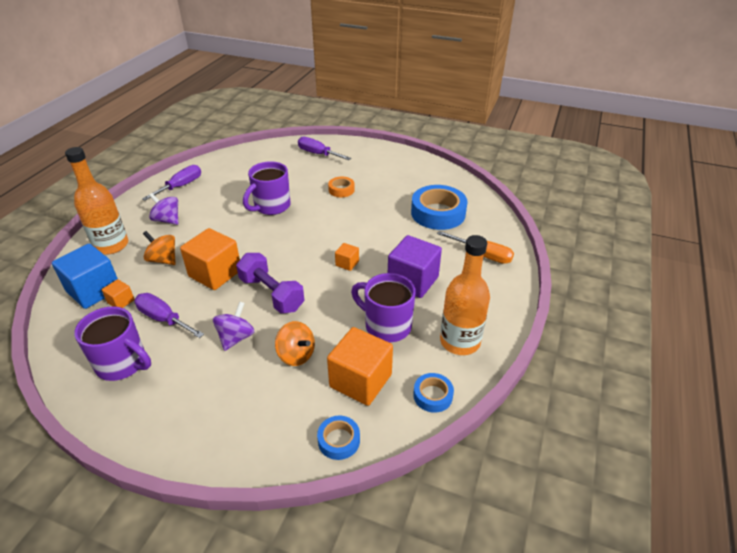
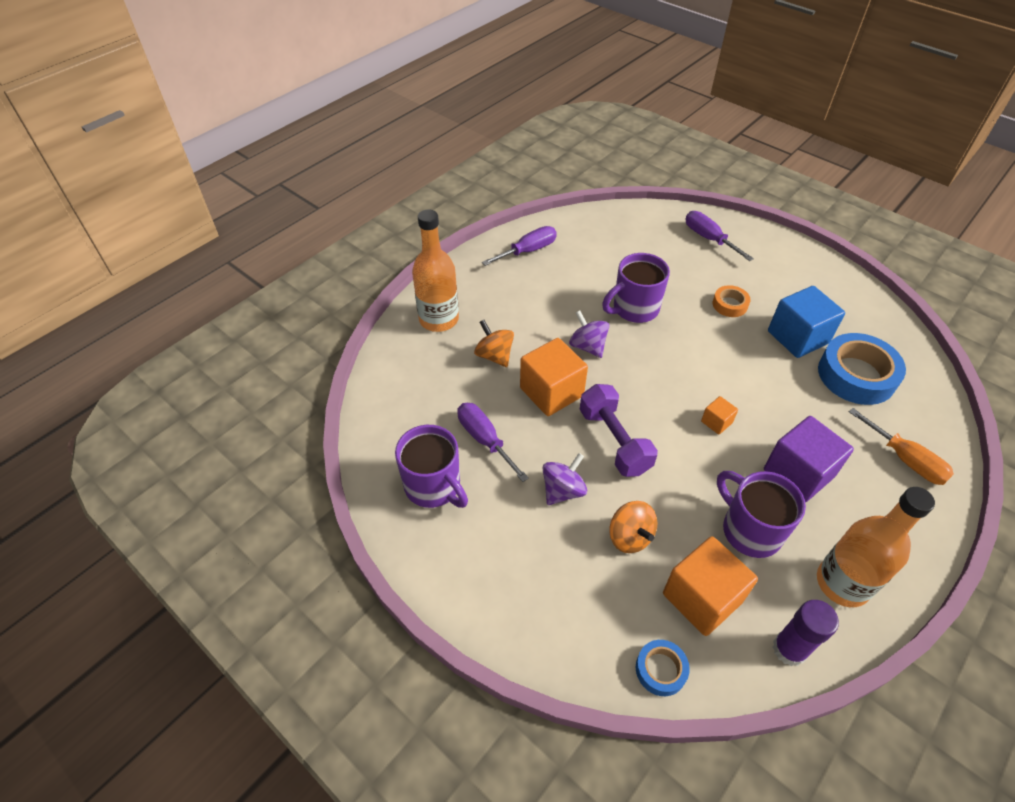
camera: 20 degrees right, 10 degrees up
(94, 290) = (413, 378): blue cube -> blue cube (797, 337)
(121, 301) = (441, 401): orange cube -> none
(167, 220) = (506, 298): purple spinning top -> purple spinning top (587, 346)
(432, 395) = (789, 649): blue tape -> purple glue stick

